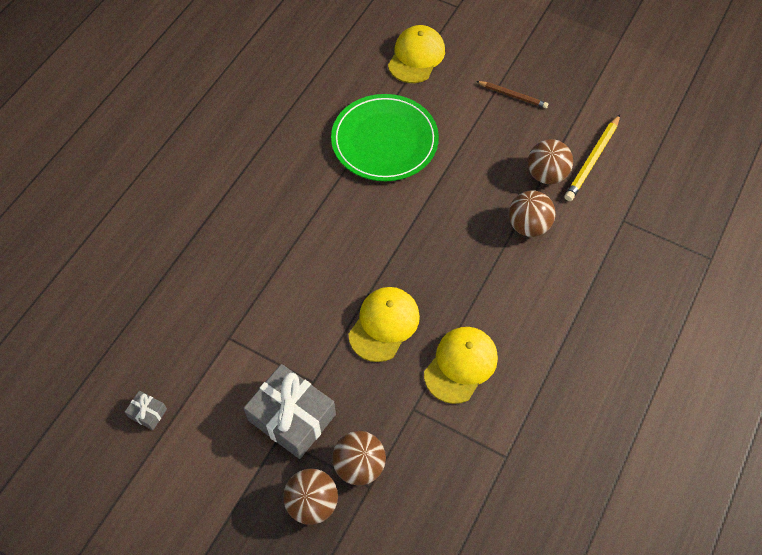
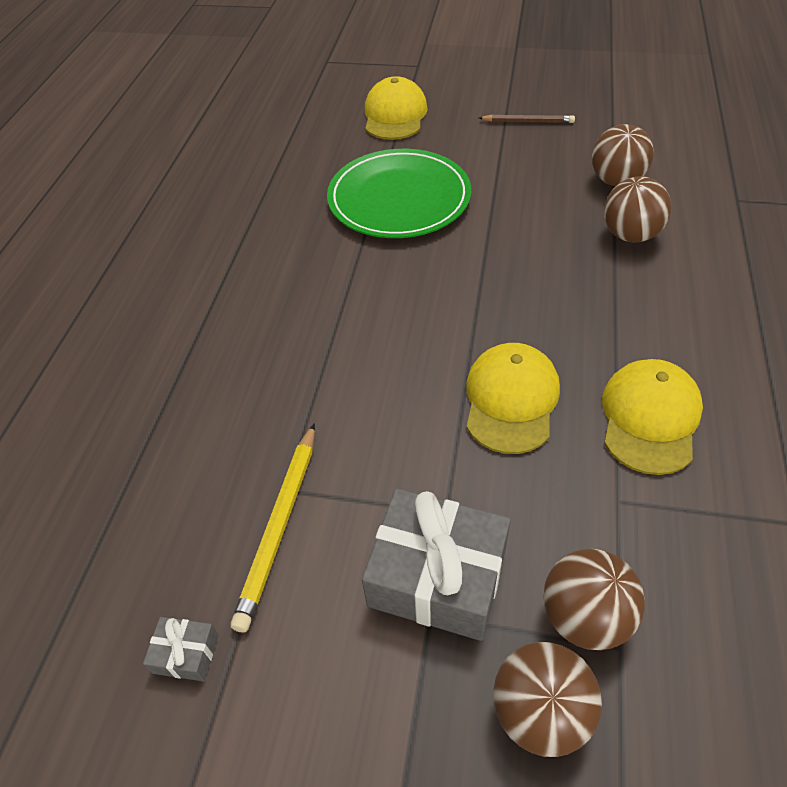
camera: 15 degrees left, 10 degrees down
(592, 160) = (659, 154): yellow pencil -> yellow pencil (279, 526)

